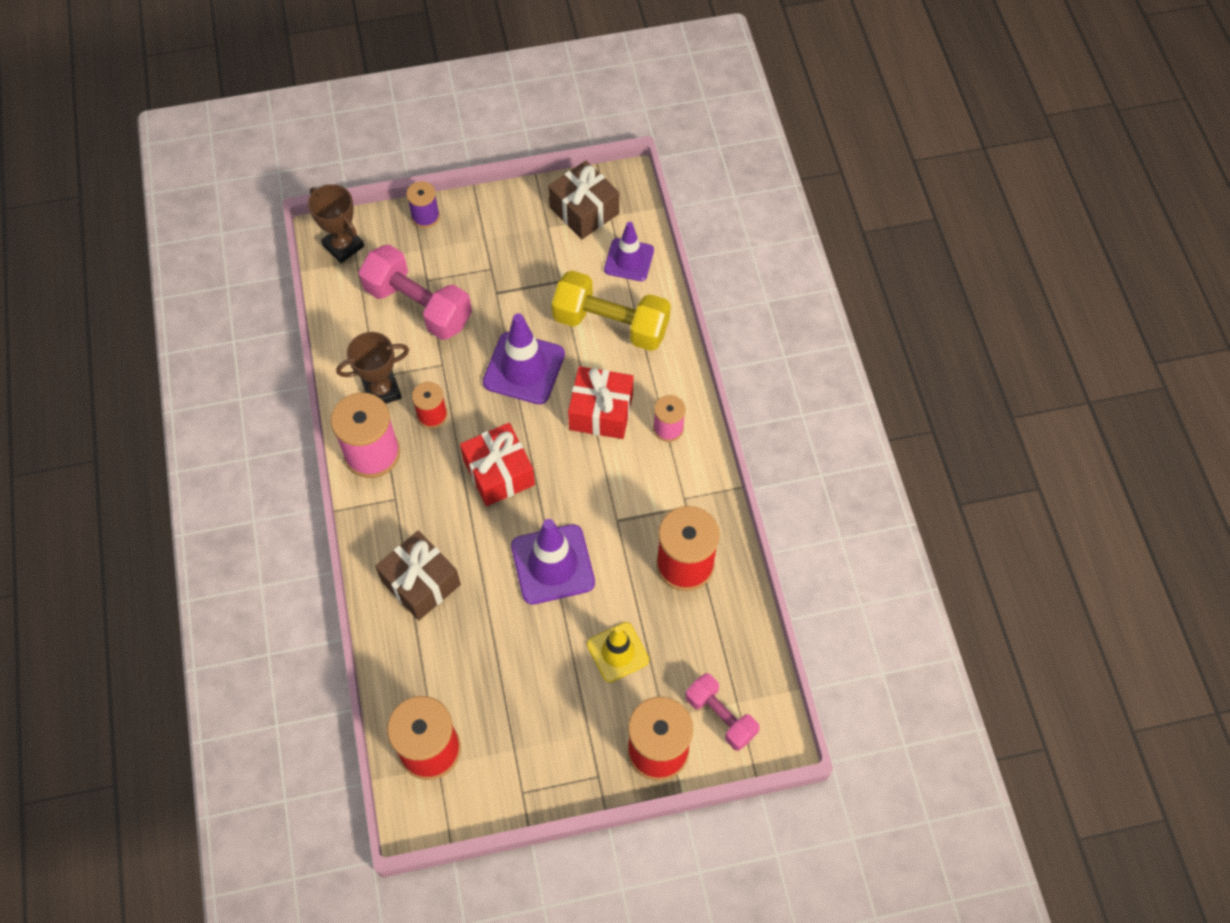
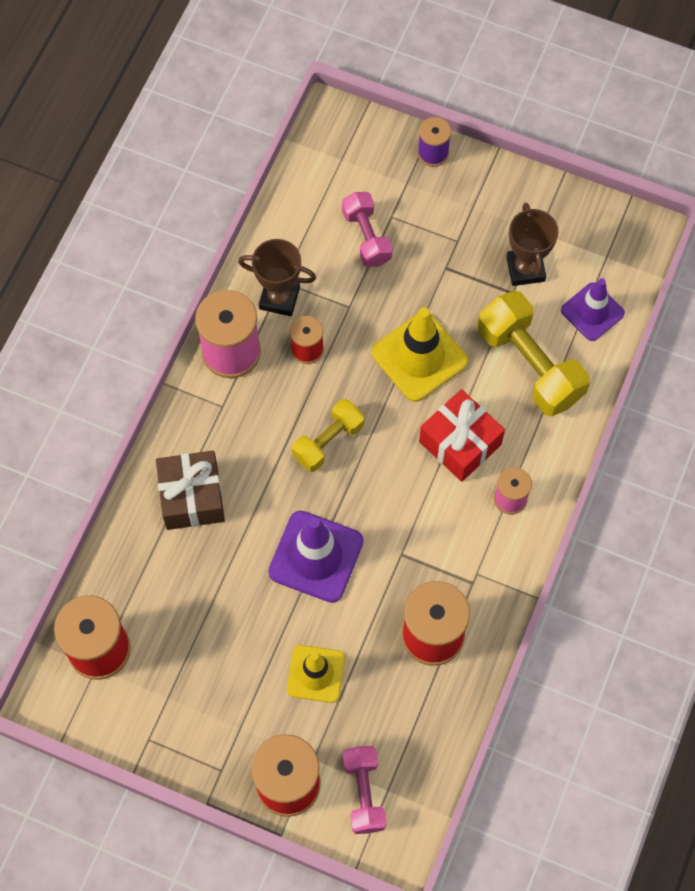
camera: 35 degrees right, 5 degrees up
(343, 246) = (339, 137): brown trophy -> brown trophy (525, 269)
(418, 306) = (366, 237): pink dumbbell -> pink dumbbell, size x0.61
(499, 473) = (328, 441): red gift -> yellow dumbbell
(524, 368) = (419, 357): purple traffic cone -> yellow traffic cone
(584, 210) = (585, 236): brown gift -> none

